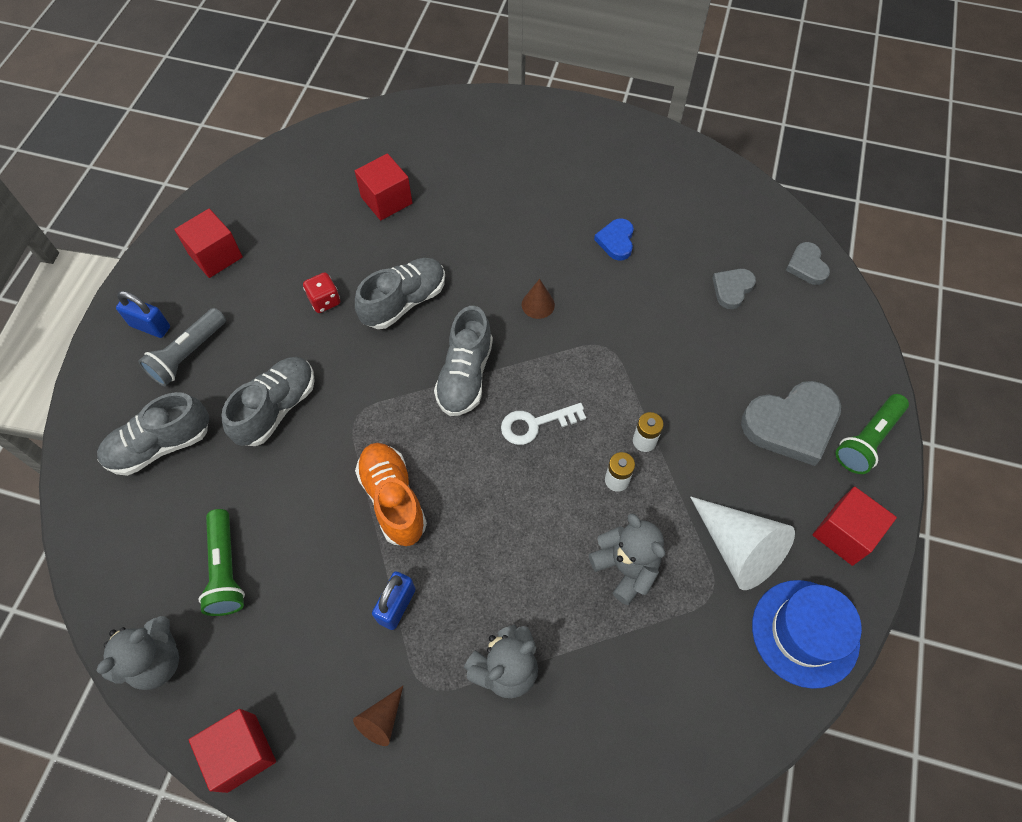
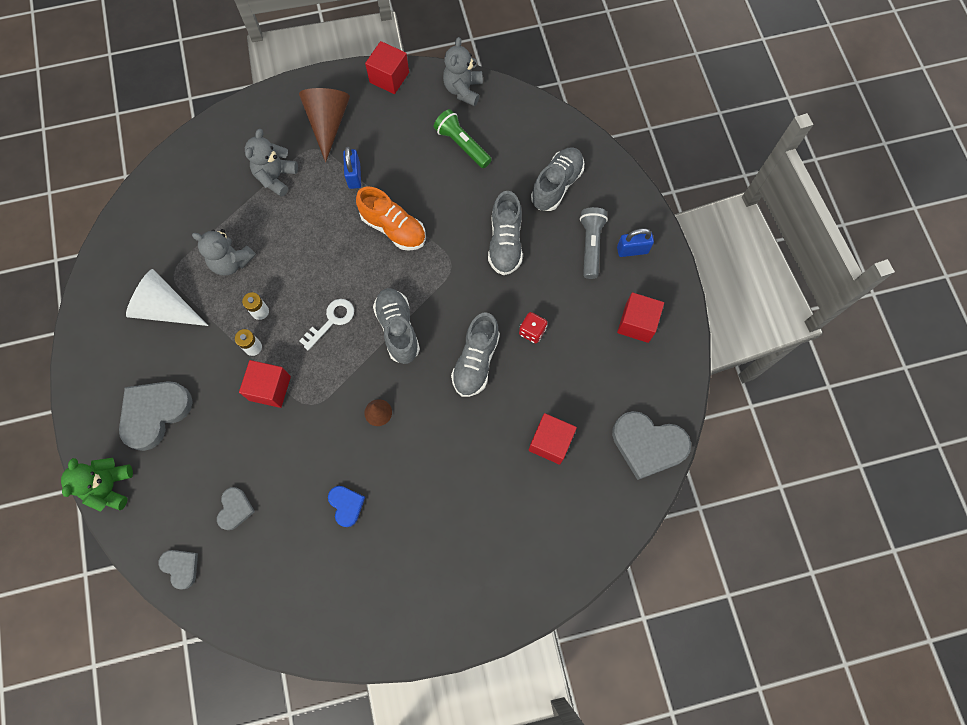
camera: 150 degrees right, 10 degrees up
(301, 157) = (648, 445): none -> grey heart
(382, 720) = (328, 123): brown cone -> brown cone, size x2.00
(805, 633) = (110, 280): blue hat -> none
(844, 534) = (99, 353): red cube -> red cube (270, 388)
(865, 372) = (110, 486): none -> green teddy bear
(867, 440) = (97, 429): green flashlight -> none

